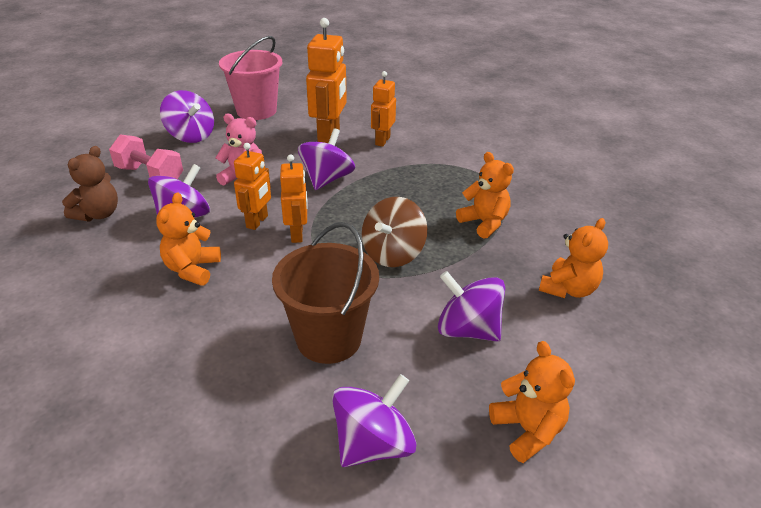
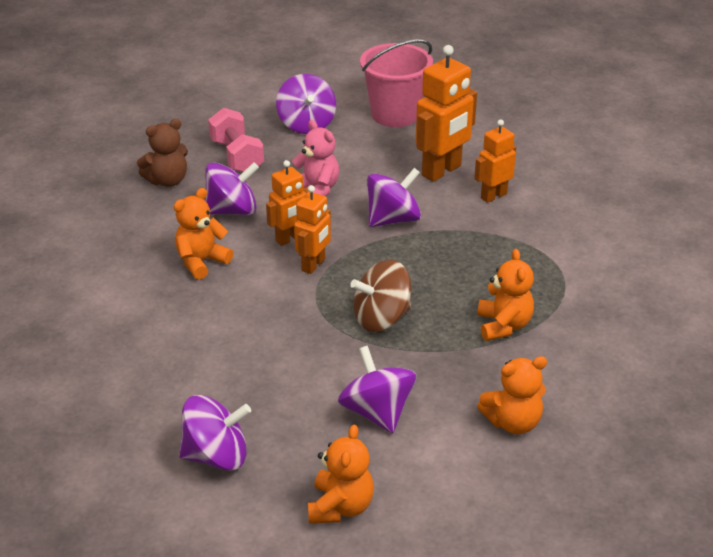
camera: 35 degrees right, 0 degrees up
(329, 339) = (256, 366): brown bucket -> none

